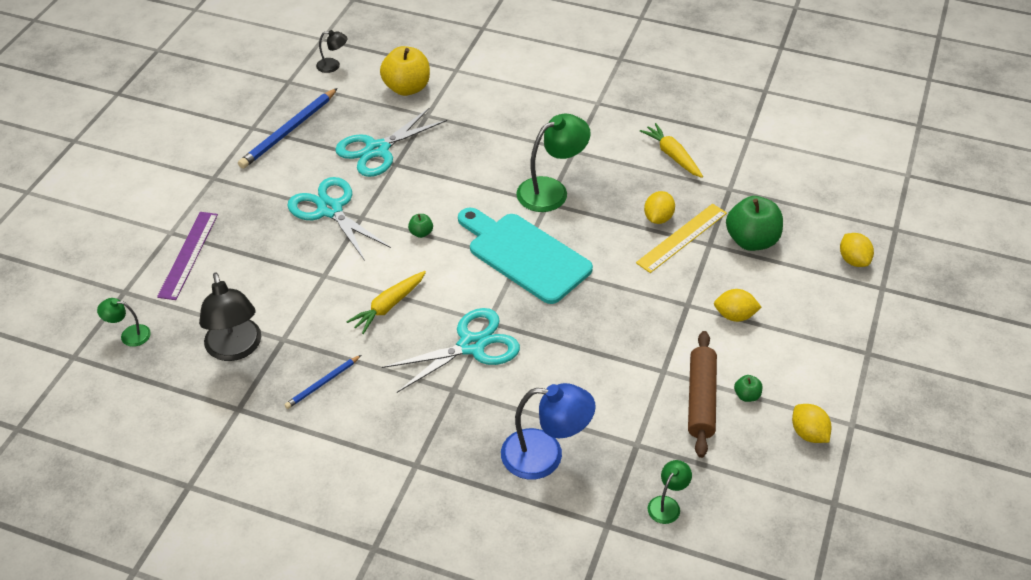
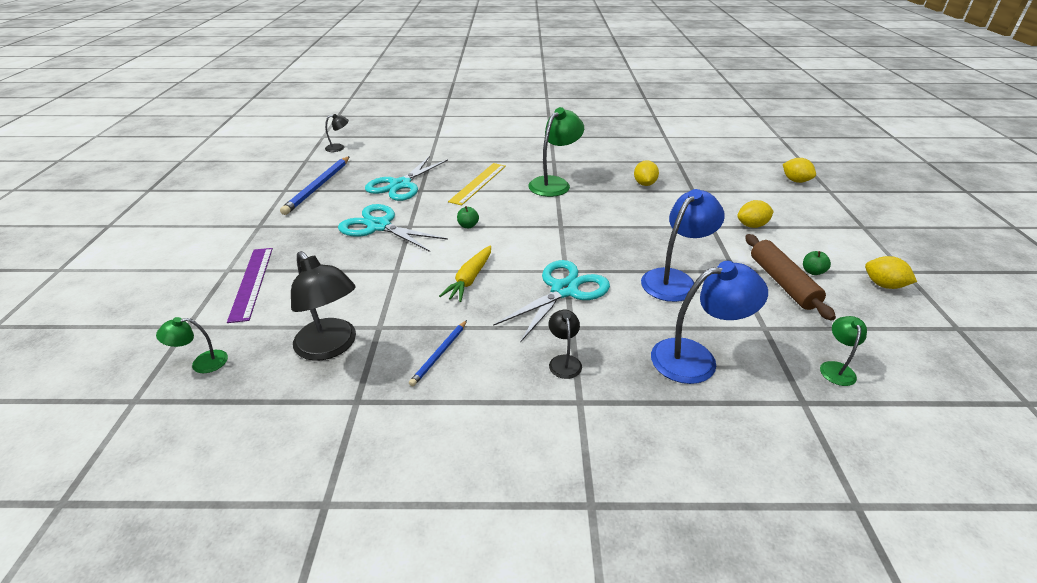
camera: 20 degrees left, 10 degrees down
(407, 88) = (405, 150): yellow apple -> none
(425, 423) = (564, 361): none -> black lamp
(524, 255) = (563, 222): turquoise cutting board -> none
(591, 364) = (674, 280): none -> blue lamp
(672, 156) = (624, 152): yellow carrot -> none
(682, 237) = (671, 191): yellow ruler -> yellow ruler (478, 183)
(751, 241) = (719, 183): green apple -> none

